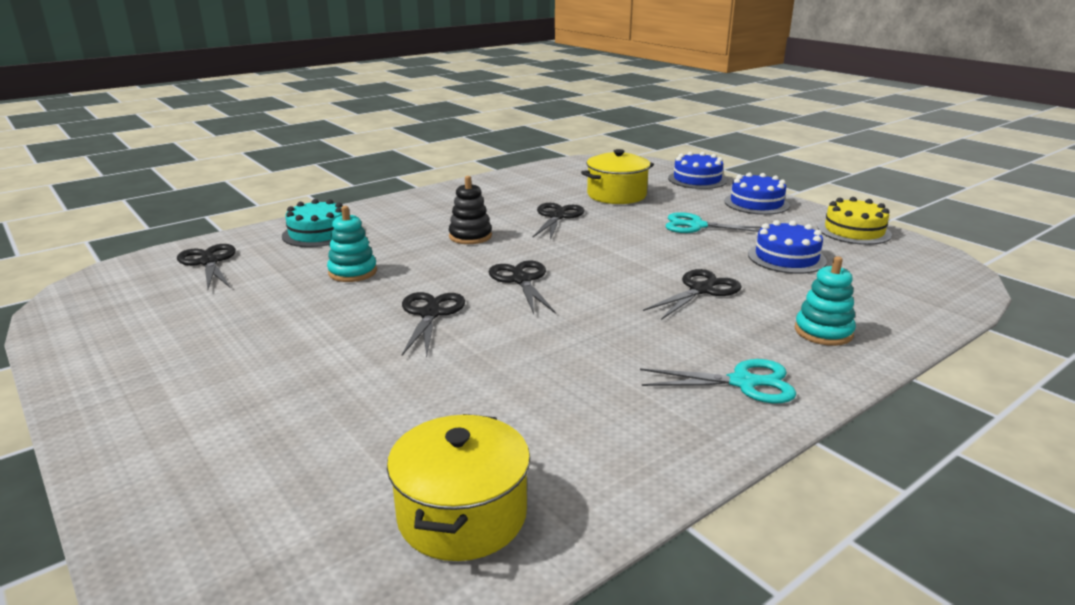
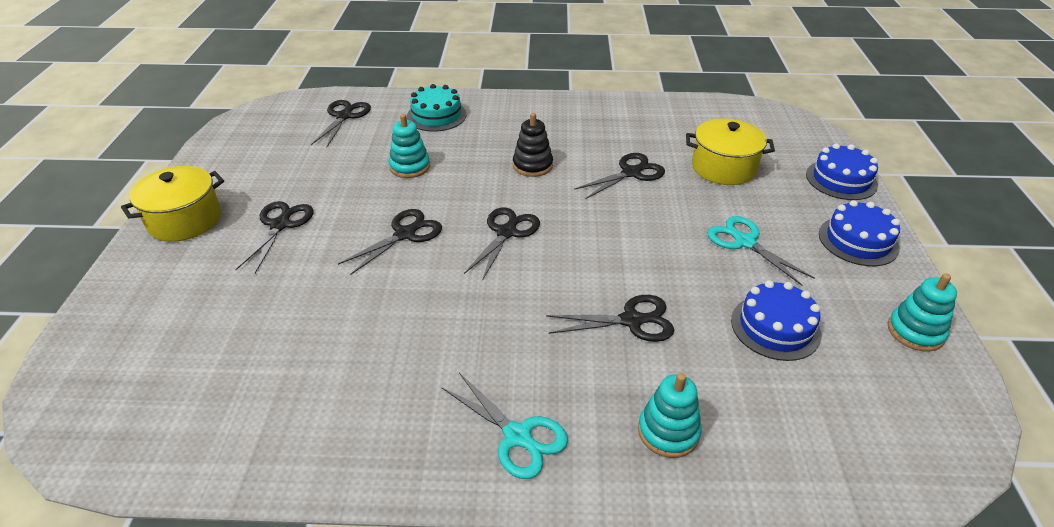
camera: 40 degrees right, 15 degrees up
(277, 357) = (280, 225): none -> black scissors
(462, 515) = (212, 414): yellow pot -> yellow pot (185, 220)
(854, 231) = (915, 332): yellow cake -> turquoise stacking toy

